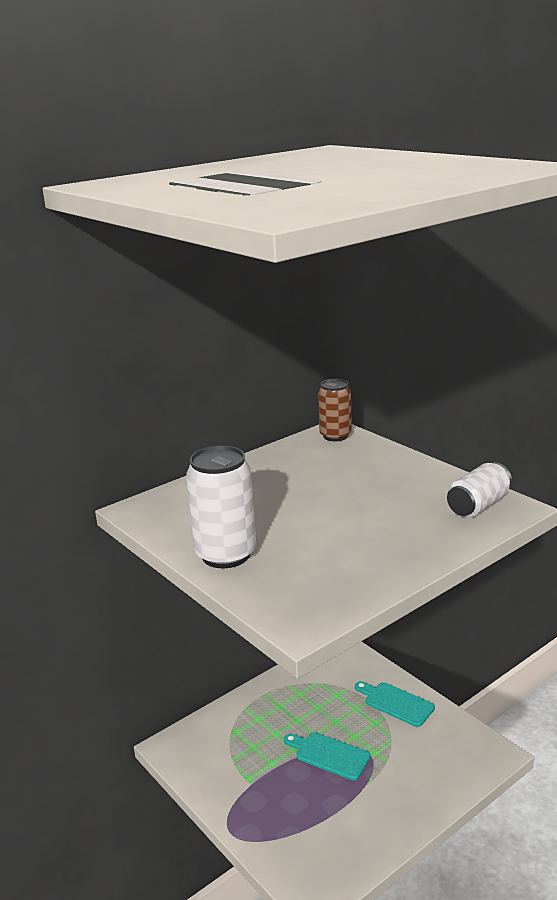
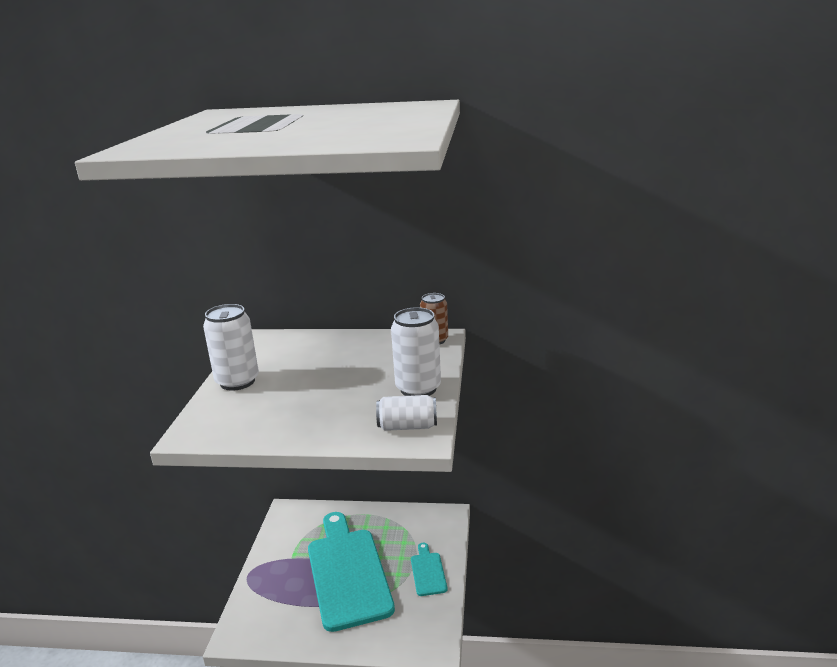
camera: 45 degrees right, 0 degrees up
(329, 755) = (347, 573): turquoise cutting board -> turquoise cutting board, size x2.27
(416, 476) = (418, 389): none -> white can

